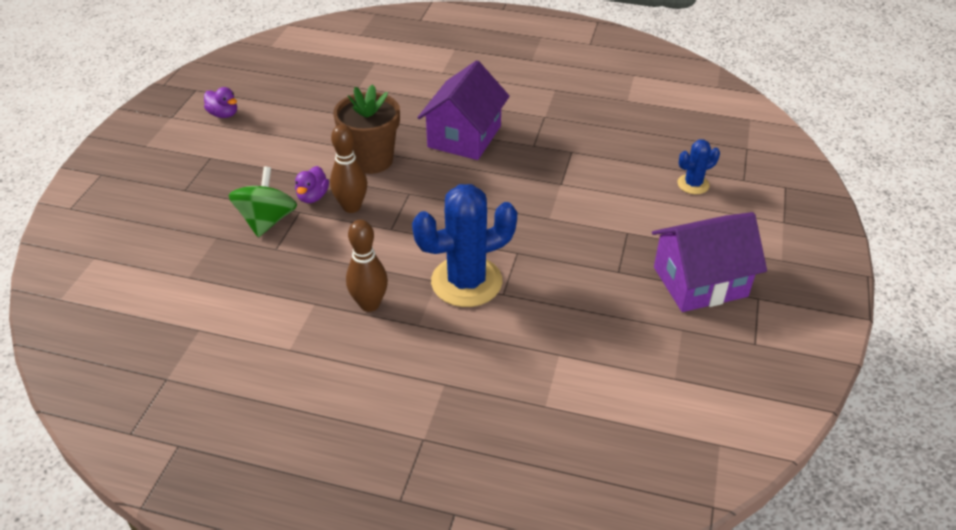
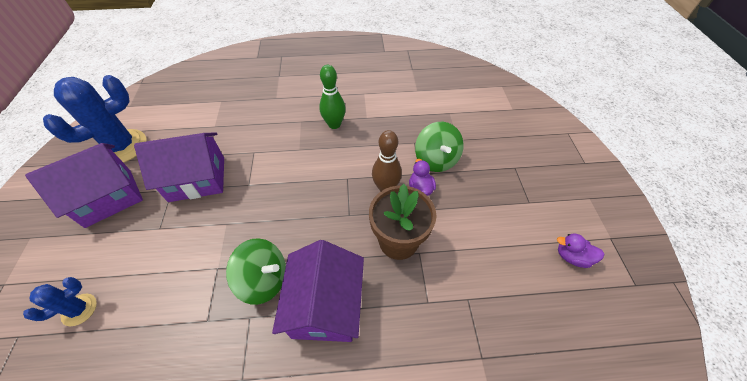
camera: 160 degrees right, 10 degrees up
(369, 304) = (334, 124): brown bowling pin -> green bowling pin
(466, 282) = (279, 153): blue cactus -> blue cactus (122, 147)
(515, 164) = (264, 279): none -> green spinning top
(584, 276) = (197, 179): none -> purple house

